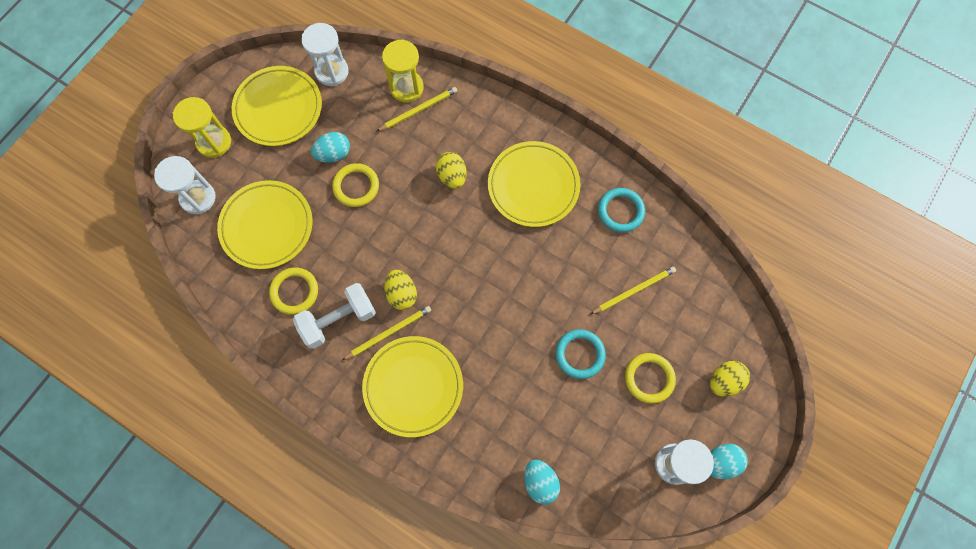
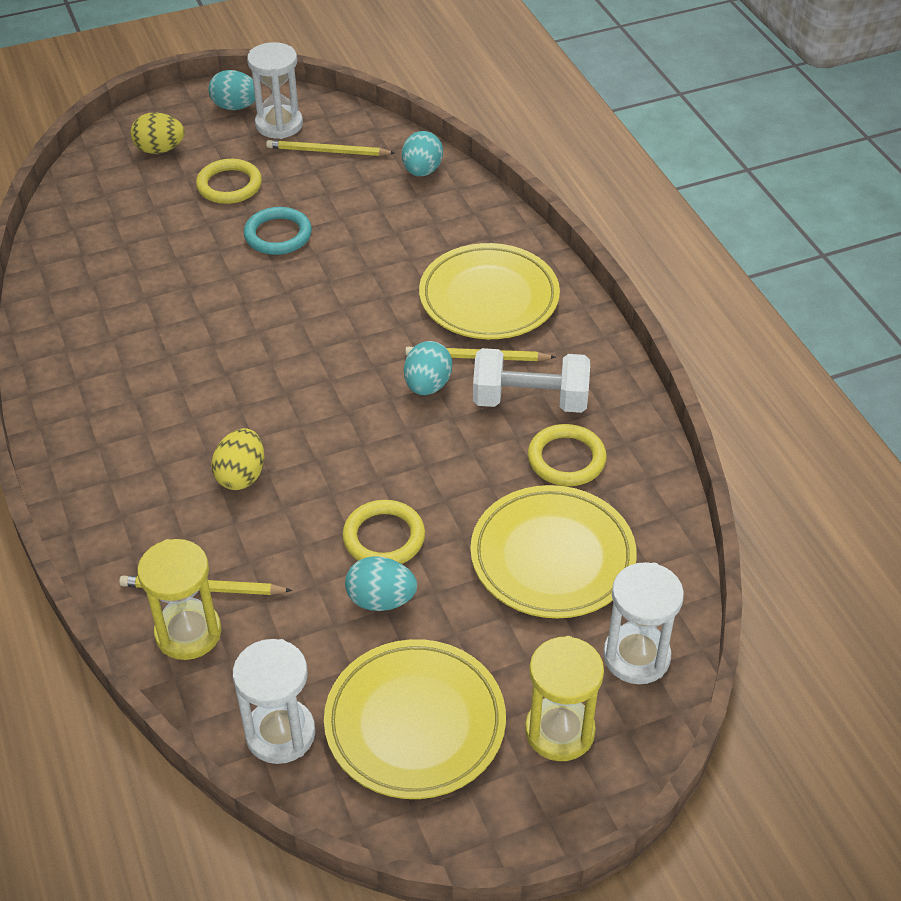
camera: 145 degrees left, 25 degrees down
(402, 294) = (427, 385): yellow egg -> turquoise egg
(533, 186) = (151, 407): yellow plate -> none
(620, 211) = (81, 326): turquoise ring -> none
(634, 290) = (158, 253): yellow pencil -> yellow pencil (327, 151)

